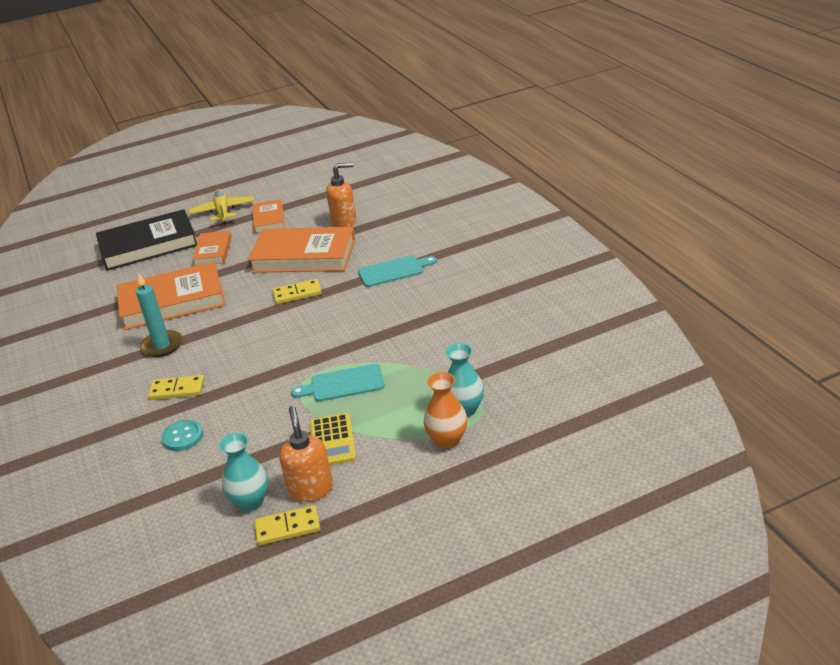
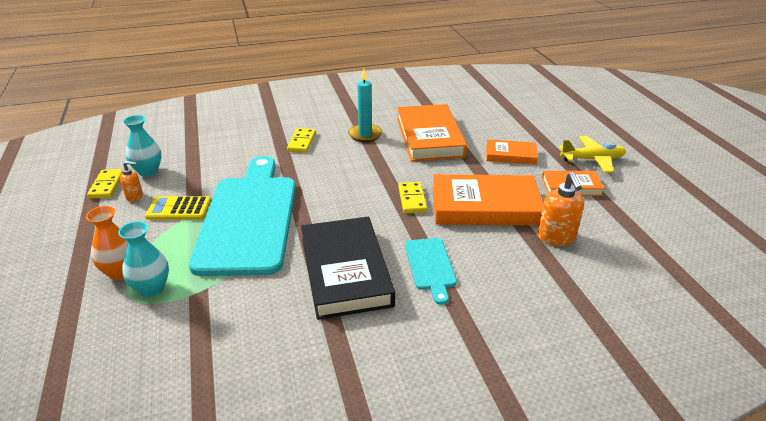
camera: 95 degrees right, 0 degrees up
(148, 245) = (531, 124): black book -> black book (345, 271)
(183, 437) = (243, 145): turquoise button -> none
(304, 256) = (485, 206): orange book -> orange book turned 75 degrees clockwise
(311, 489) = (135, 196): orange soap dispenser -> orange soap dispenser, size x0.58
(343, 384) = (248, 219): turquoise cutting board -> turquoise cutting board, size x2.29

